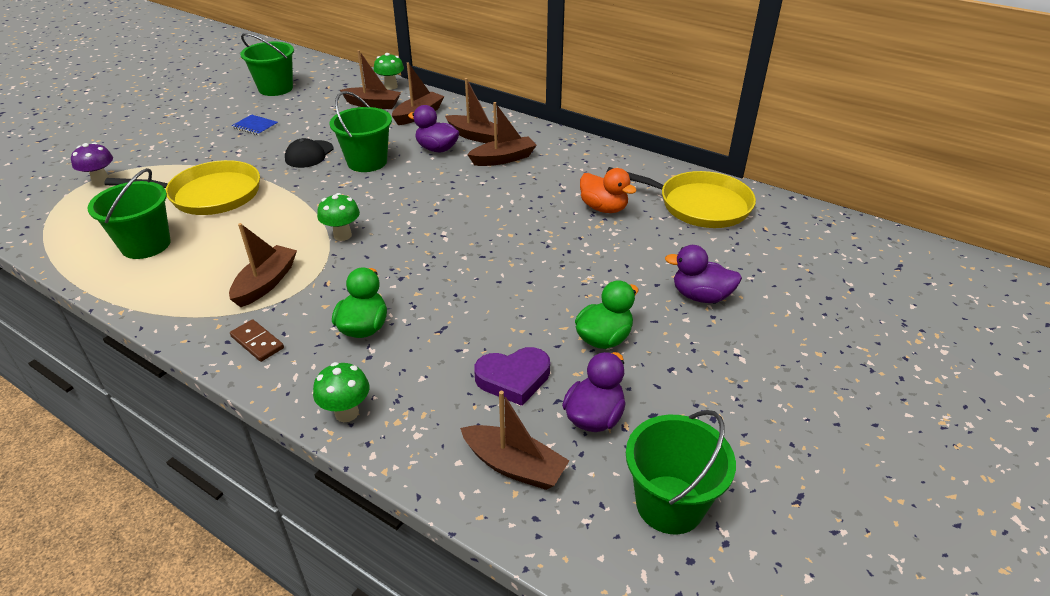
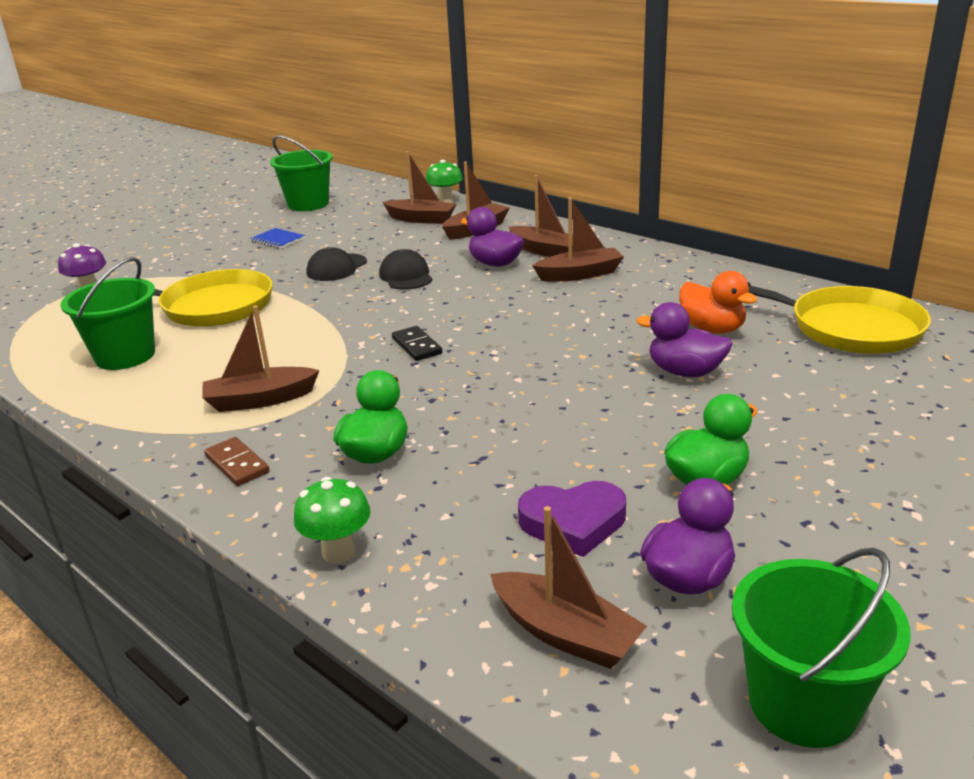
camera: 10 degrees right, 10 degrees down
(266, 283) = (260, 400): brown boat -> brown boat turned 135 degrees counterclockwise
(342, 235) = (364, 351): green mushroom -> none
(367, 162) = (406, 276): green bucket -> black cap
(383, 229) = (416, 346): none -> black domino
(700, 296) = (851, 434): purple duck -> purple duck (685, 372)

